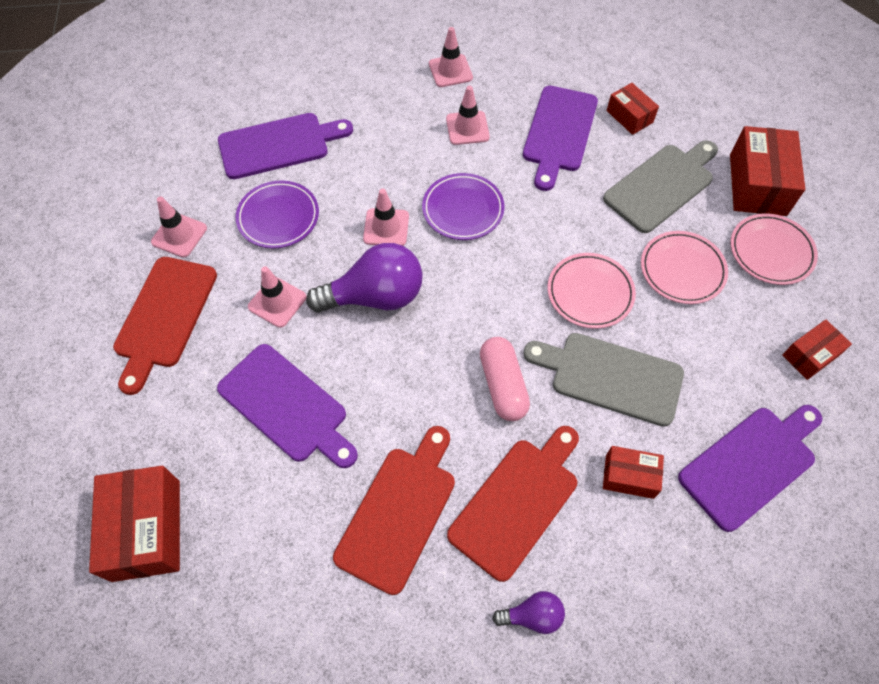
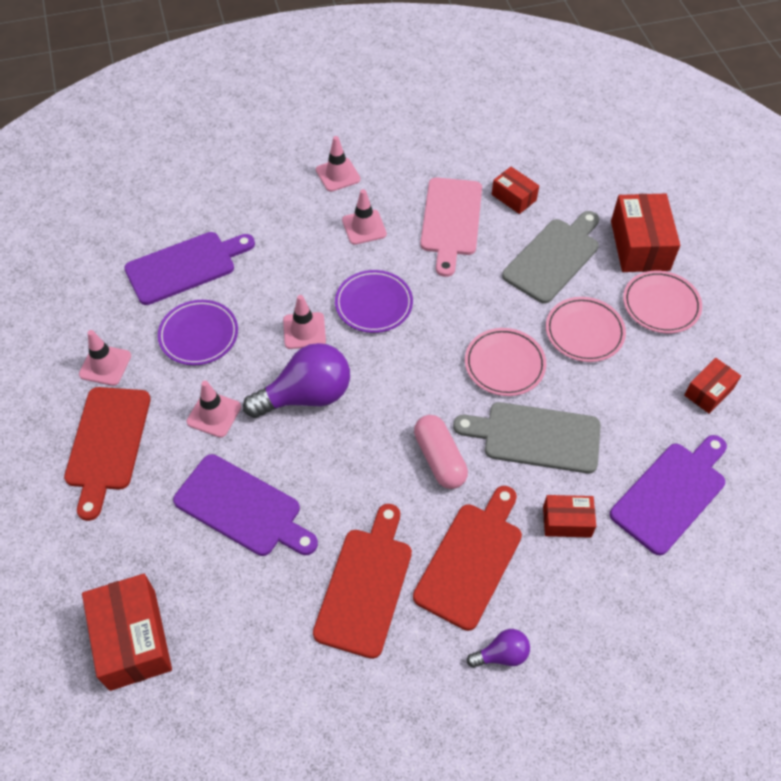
camera: 10 degrees left, 5 degrees down
(559, 132) = (451, 220): purple cutting board -> pink cutting board

